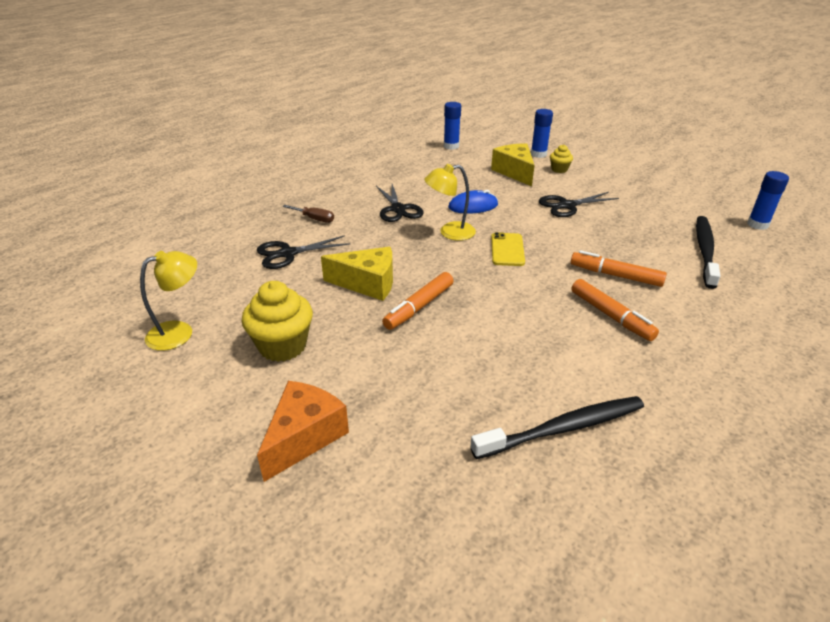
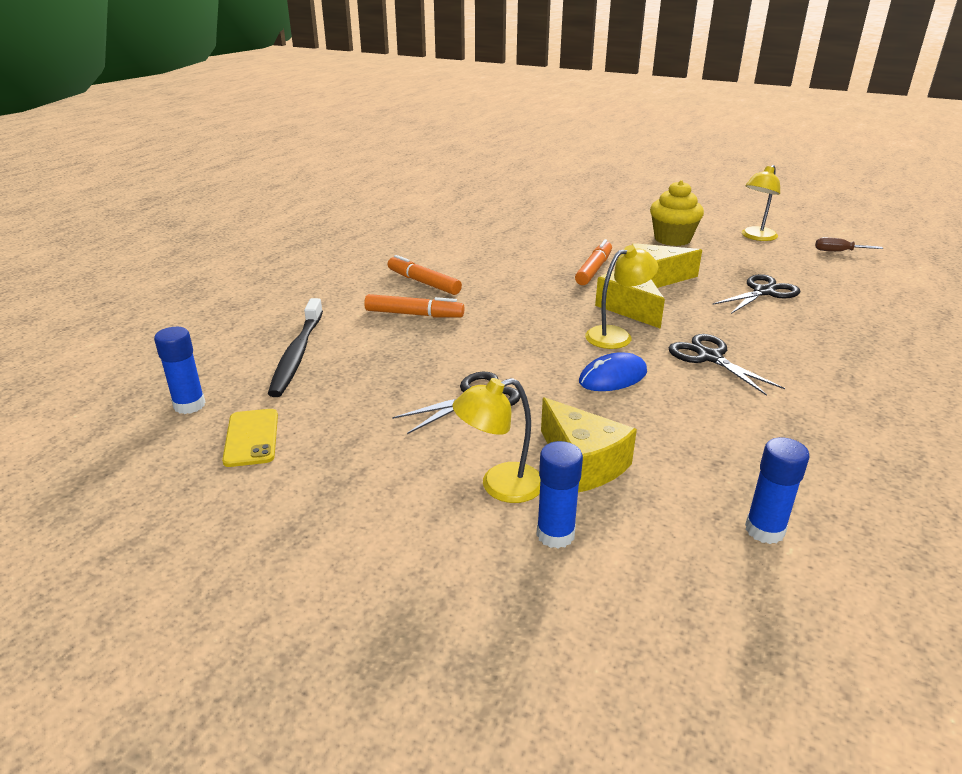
camera: 165 degrees right, 5 degrees down
(304, 437) = (609, 212): orange cheese -> none
(314, 219) = (794, 330): brown screwdriver -> brown screwdriver (838, 251)
(420, 254) = (630, 308): none -> yellow cheese
(507, 250) = (538, 325): yellow phone -> yellow phone (251, 438)
(559, 169) = (500, 486): yellow cupcake -> yellow lamp
(563, 428) = (460, 229): black toothbrush -> none

